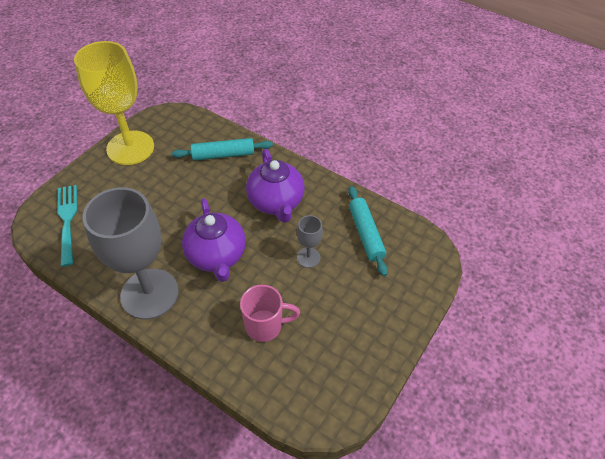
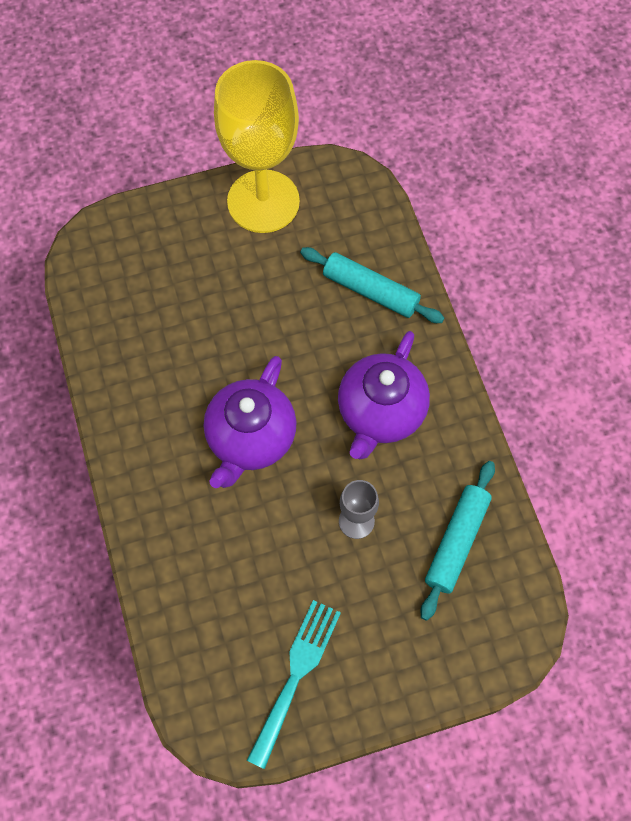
camera: 40 degrees right, 15 degrees up
(67, 220) = (121, 266): turquoise fork -> turquoise fork (296, 675)
(149, 293) = (142, 434): grey goblet -> none
(265, 326) = (235, 572): pink mug -> none

